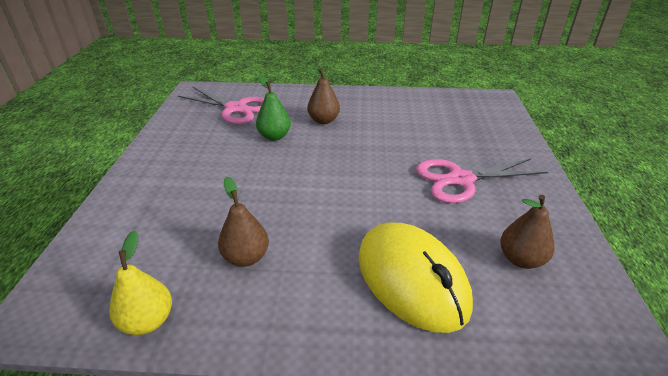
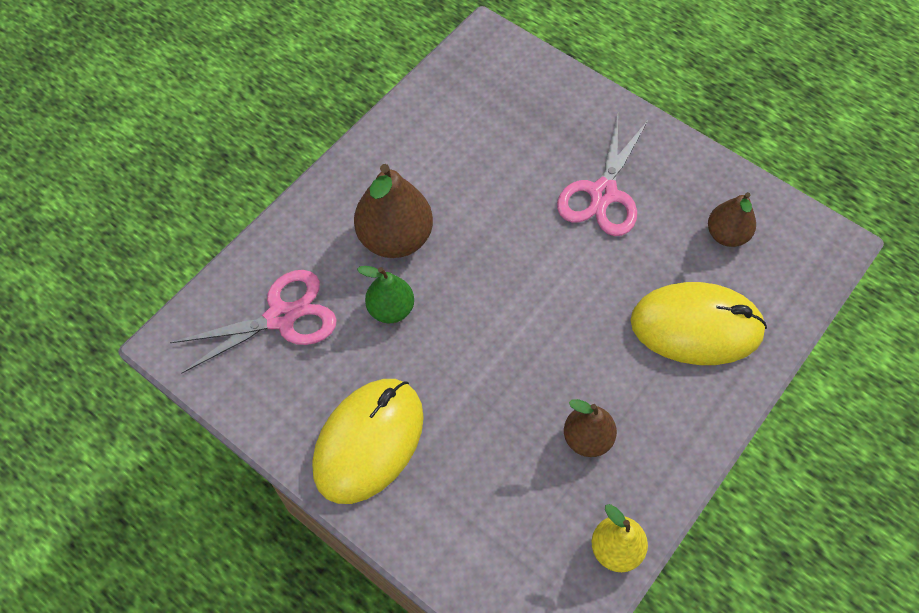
camera: 55 degrees left, 25 degrees up
(174, 163) = (369, 441): none -> yellow mouse
(323, 120) = (395, 238): brown pear -> brown pear, size x1.65

